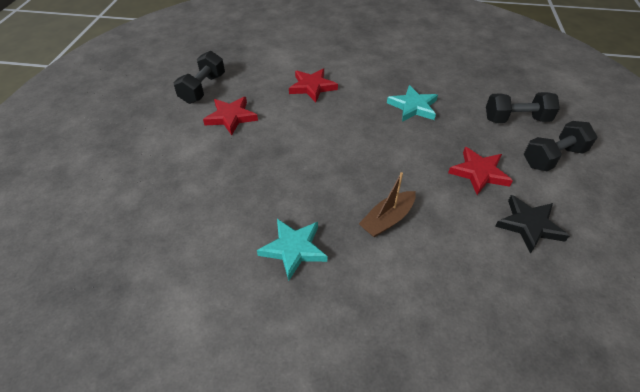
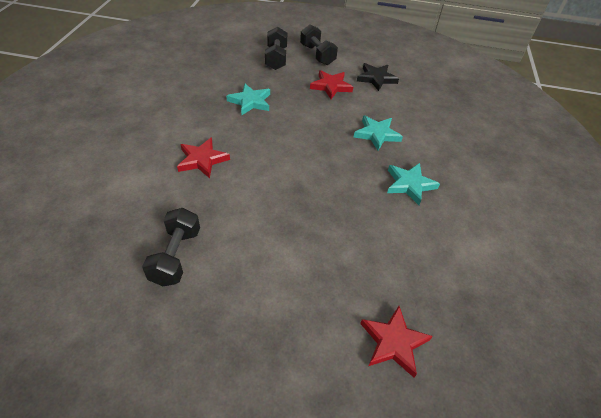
camera: 90 degrees left, 0 degrees up
(203, 89) = (176, 256): black dumbbell -> black dumbbell turned 75 degrees clockwise
(231, 117) = (241, 226): red star -> red star (393, 342)
(387, 219) = (377, 134): brown boat -> turquoise star

